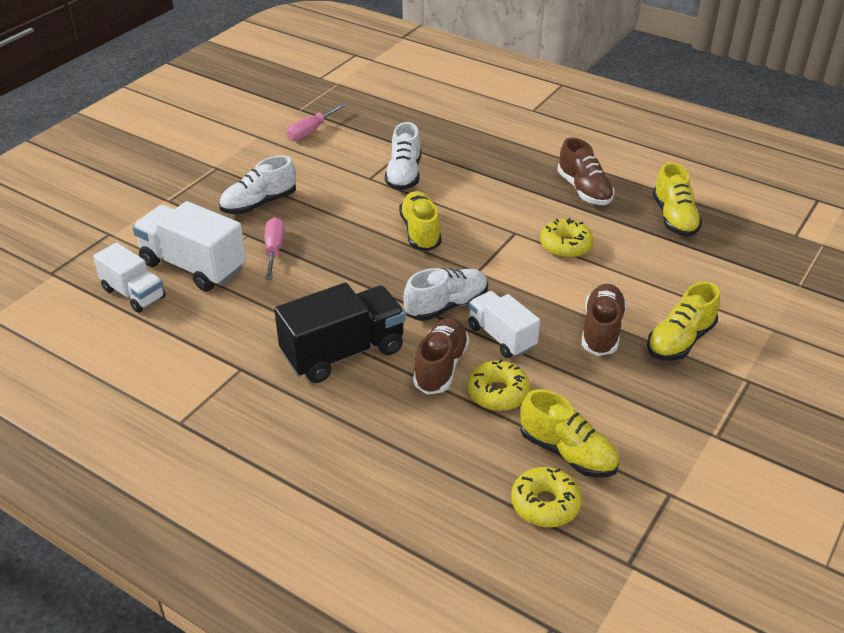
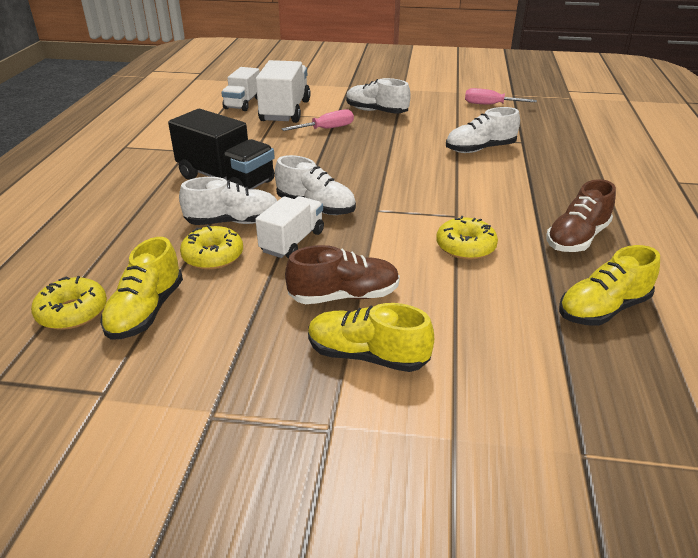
camera: 65 degrees right, 5 degrees down
(420, 232) = (407, 173): yellow shoe -> none
(441, 366) = (233, 222): brown shoe -> white shoe

